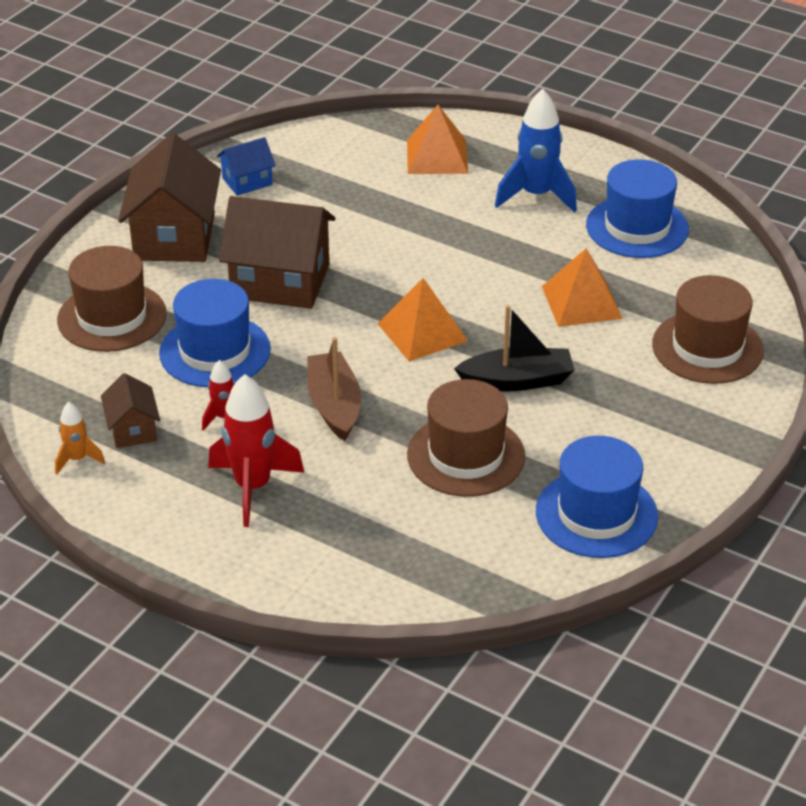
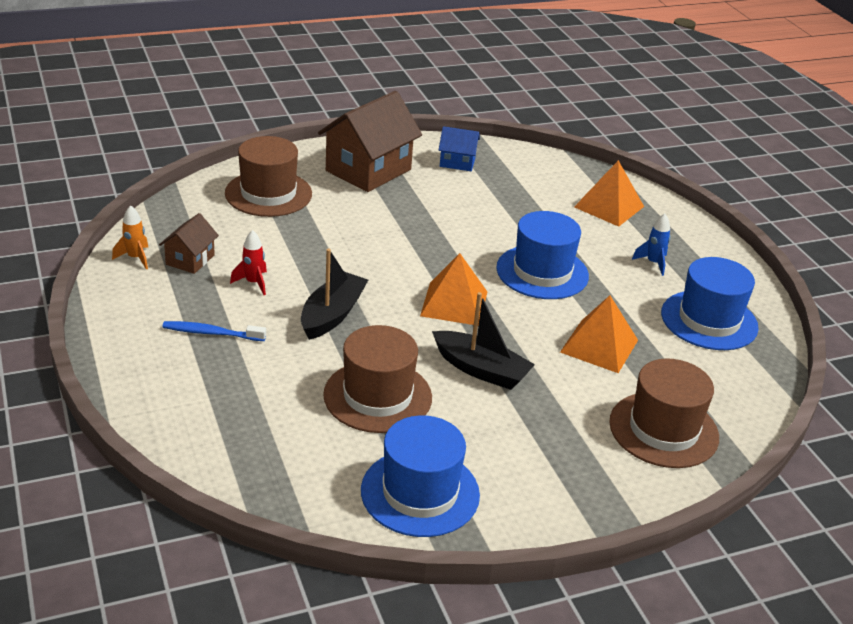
camera: 35 degrees right, 5 degrees down
(215, 351) = (302, 243): blue hat -> blue hat (542, 272)
(253, 487) = (211, 333): red rocket -> blue toothbrush
(280, 281) = (399, 226): brown house -> none
(334, 405) = (332, 315): brown boat -> black boat
(536, 196) = (653, 263): blue rocket -> blue rocket, size x0.52

